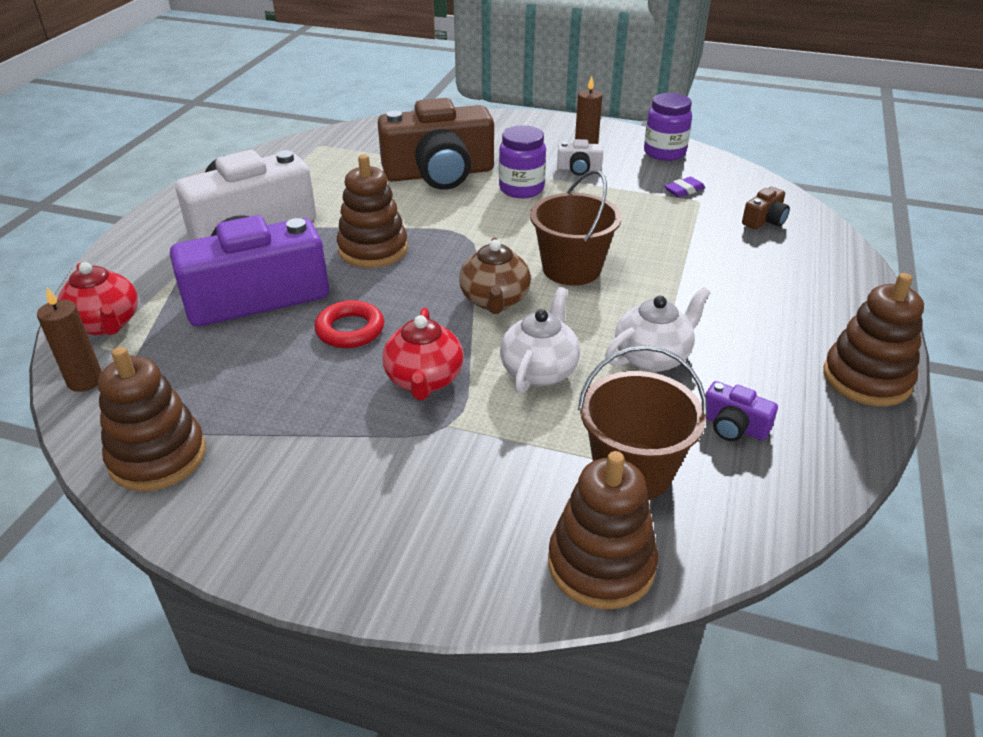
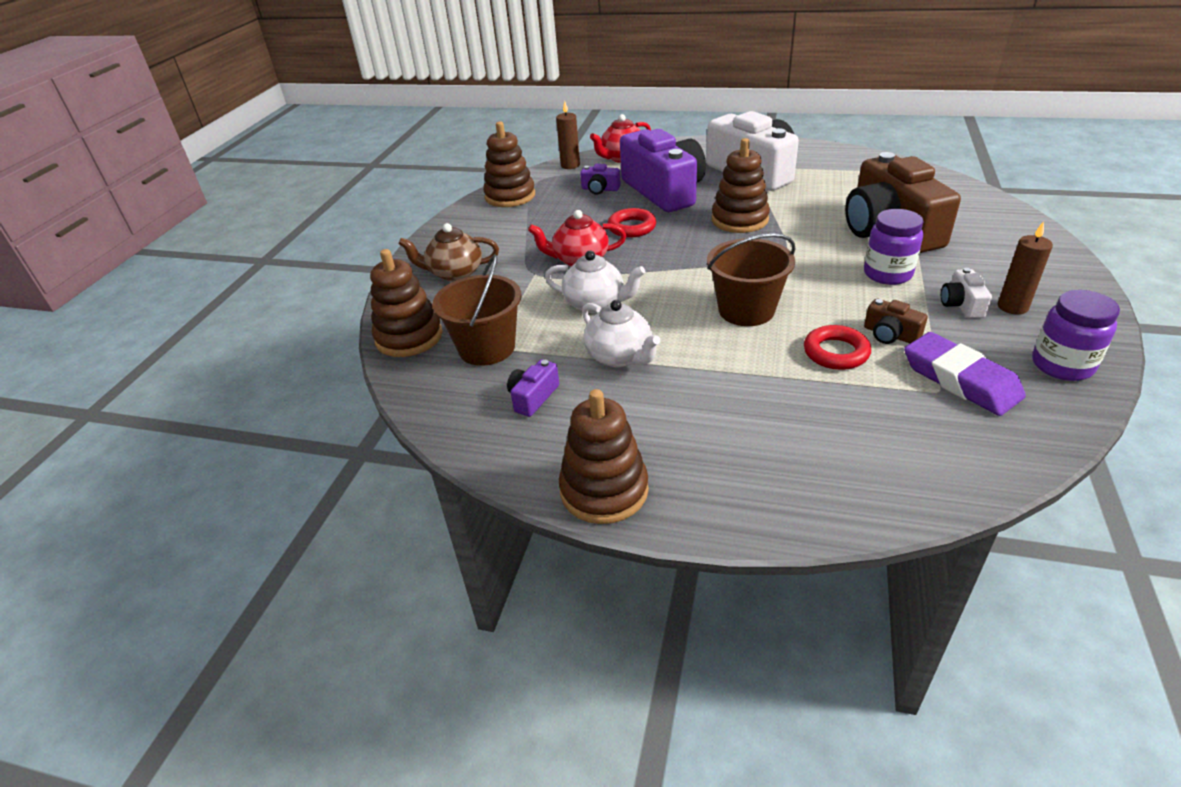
camera: 90 degrees right, 0 degrees up
(207, 352) = (600, 189): none -> purple camera
(495, 300) = (683, 277): brown teapot -> brown teapot (455, 273)
(647, 233) = (836, 352): none -> red ring
(684, 190) = (960, 380): purple eraser -> purple eraser, size x2.07
(764, 220) = (919, 444): brown camera -> brown camera (890, 334)

